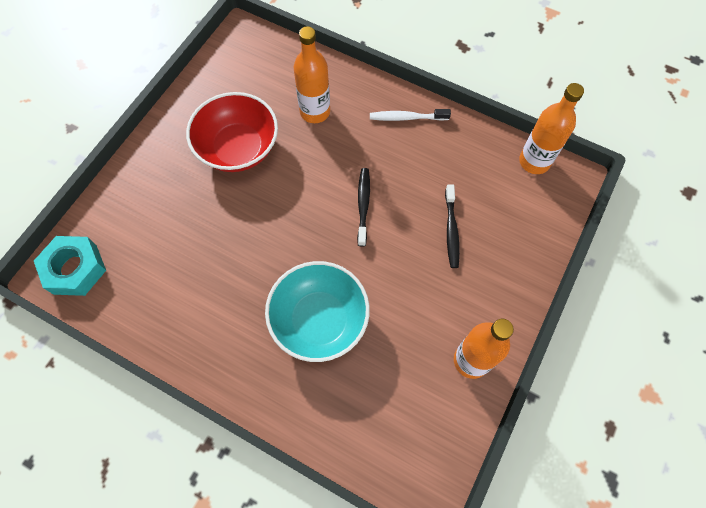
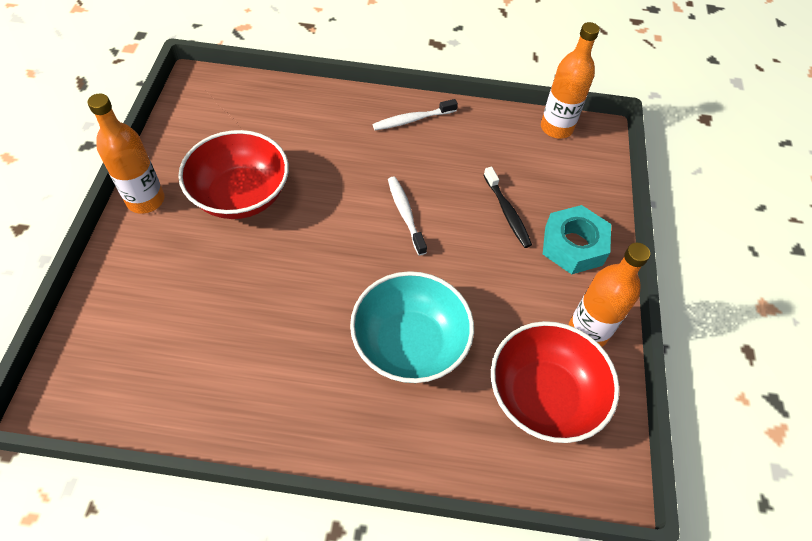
camera: 25 degrees left, 10 degrees down
(75, 269) = (86, 383): turquoise nut -> turquoise nut (573, 245)
(315, 112) = (312, 138): orange bottle -> orange bottle (146, 200)
(363, 205) = (405, 214): black toothbrush -> white toothbrush
(408, 402) = (543, 396): none -> red bowl

